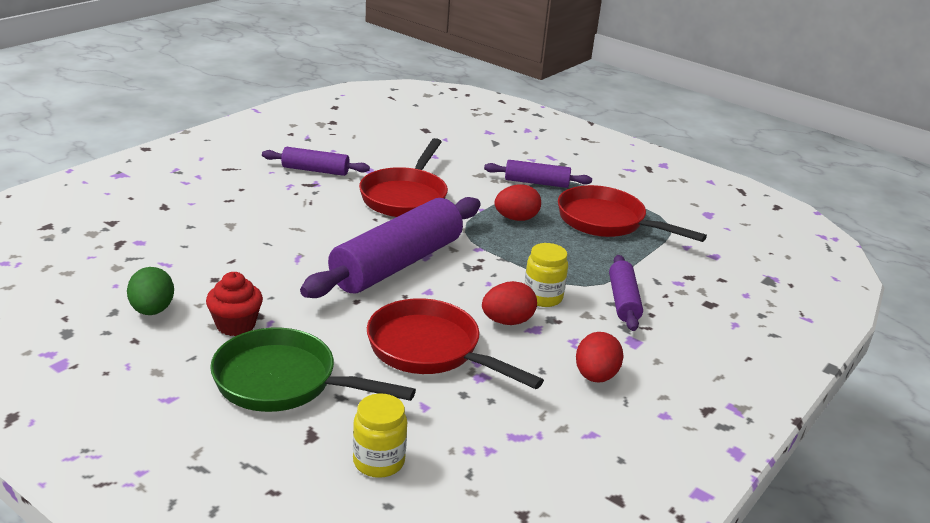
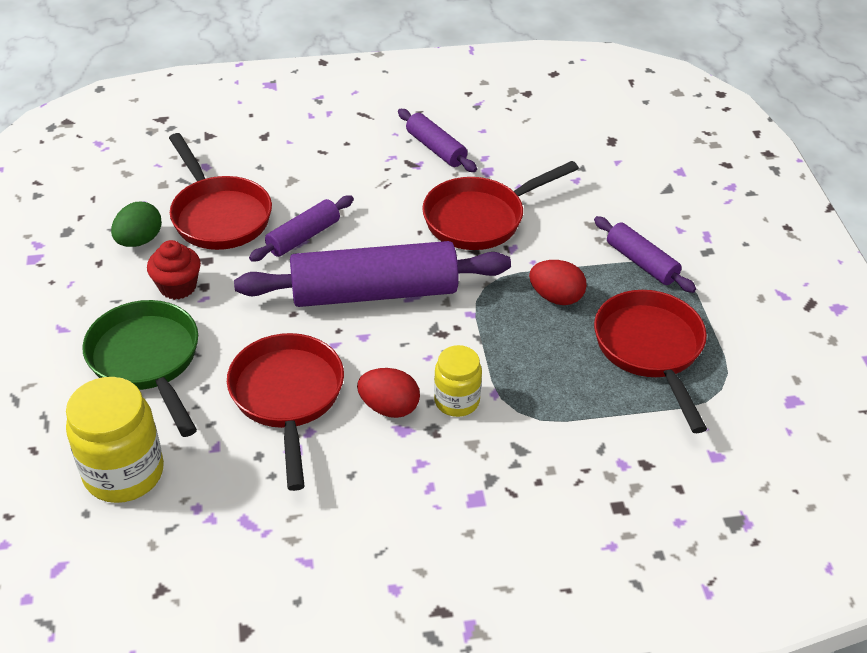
camera: 45 degrees right, 15 degrees up
(201, 267) = (219, 215): none -> red pan
(378, 461) = (124, 473): yellow jar -> yellow jar, size x1.65
(595, 376) = (388, 511): red egg -> none
(623, 301) = (530, 450): purple rolling pin -> purple rolling pin (303, 237)

